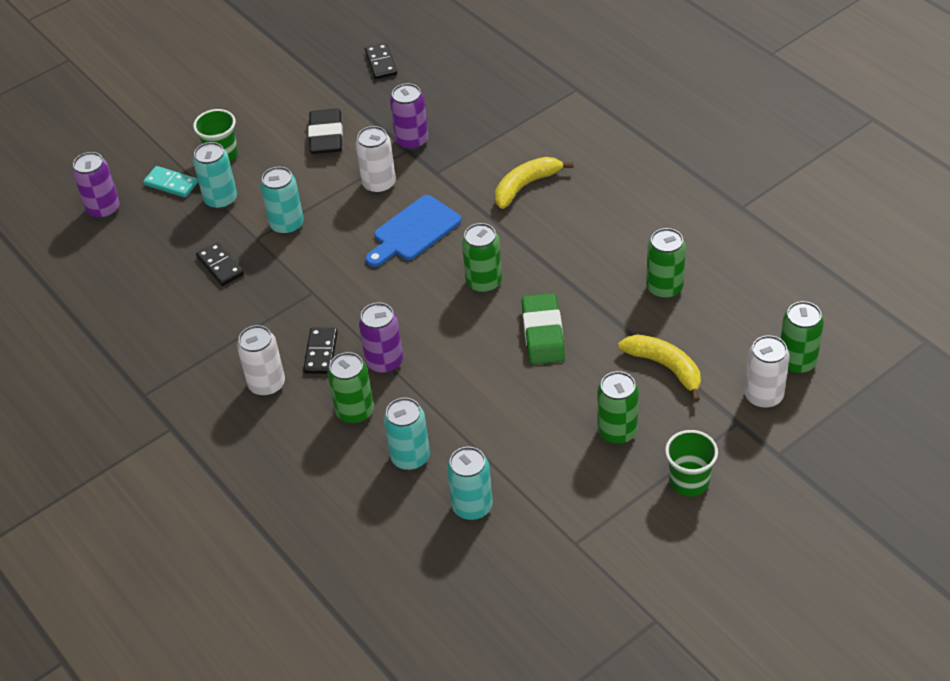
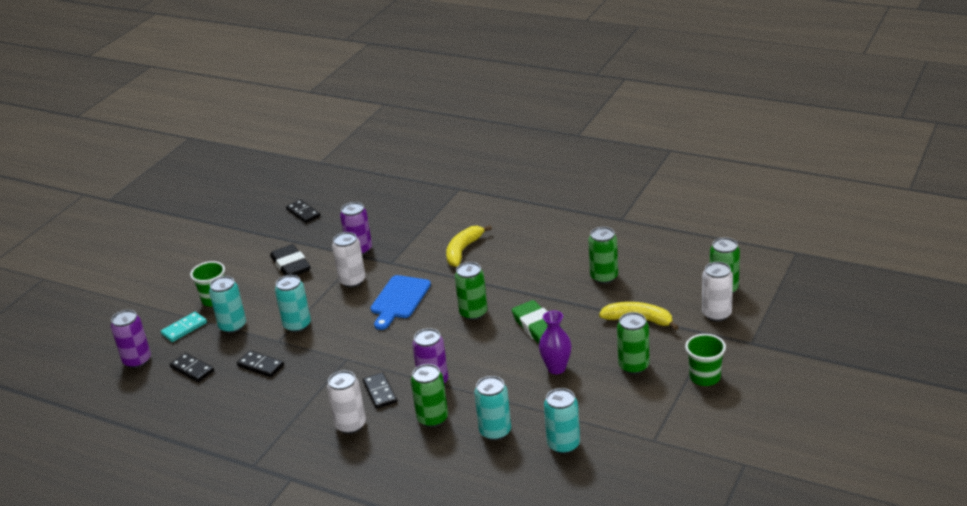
camera: 25 degrees left, 15 degrees down
(150, 243) = (192, 369): none -> black domino
(171, 184) = (184, 328): turquoise domino -> turquoise domino turned 45 degrees counterclockwise
(528, 398) = (556, 368): none -> purple vase

